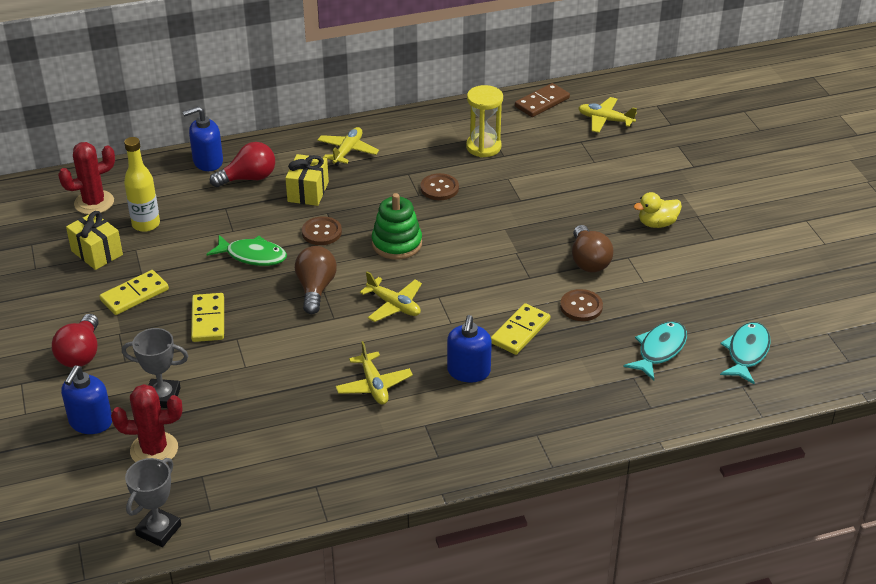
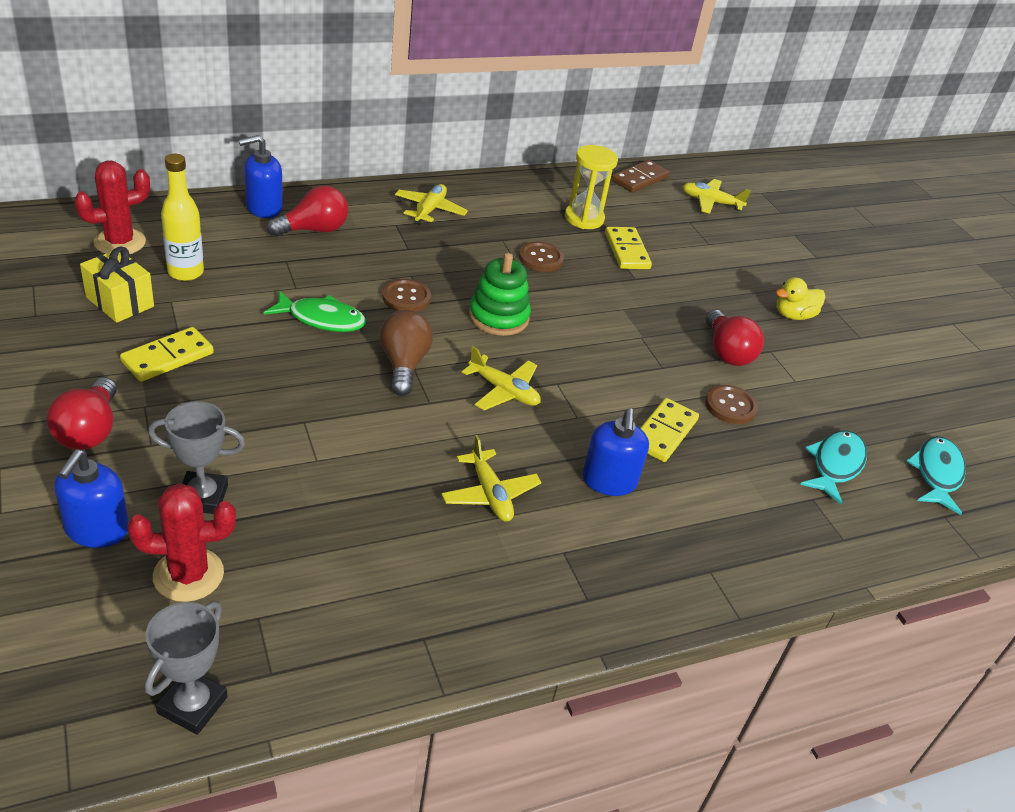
camera: 10 degrees left, 0 degrees up
(208, 320) = (266, 395): yellow domino -> yellow domino (627, 251)
(308, 192) = (386, 250): yellow gift -> none
(588, 261) = (727, 352): brown light bulb -> red light bulb

